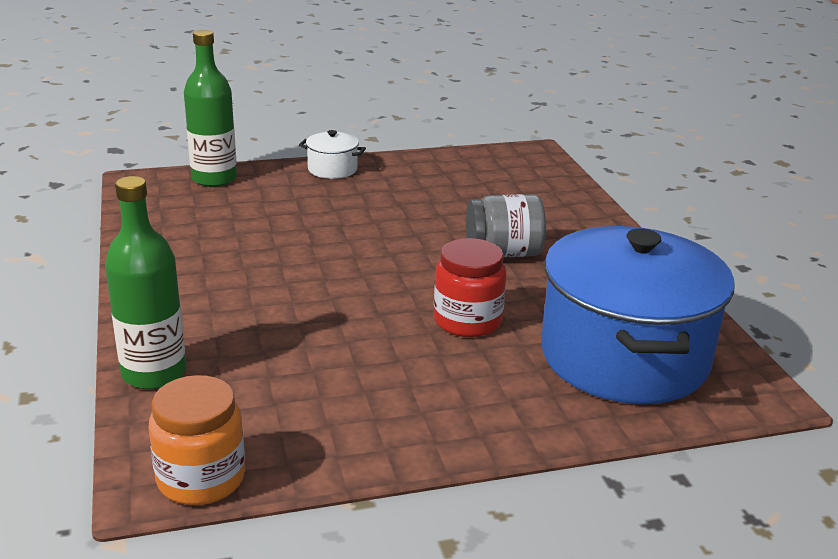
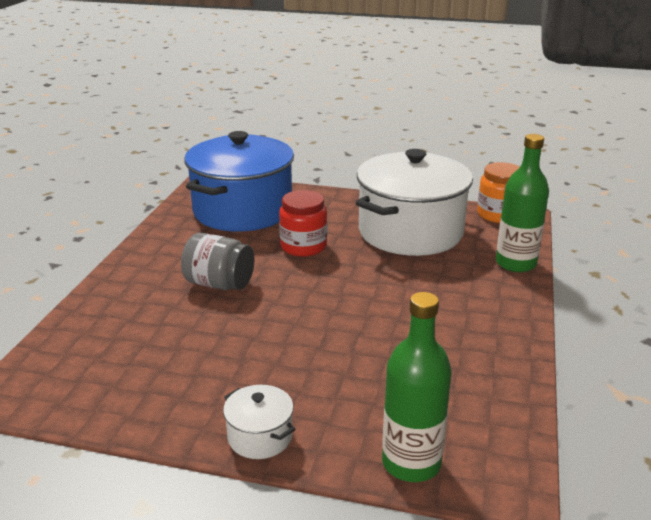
camera: 150 degrees left, 0 degrees up
(339, 388) = (410, 232): none -> white pot

